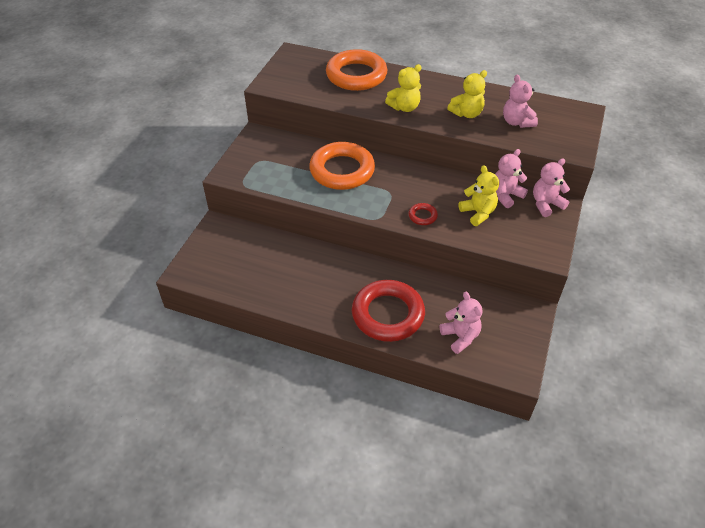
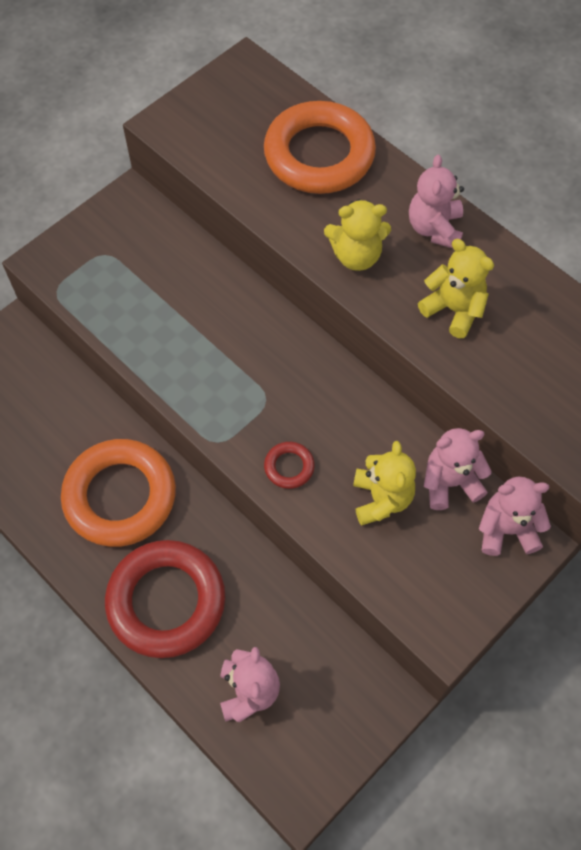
camera: 25 degrees right, 15 degrees up
(342, 170) = (217, 324): orange ring -> orange ring (120, 496)
(467, 113) = (453, 309): yellow teddy bear -> yellow teddy bear turned 135 degrees counterclockwise
(517, 122) = (529, 362): pink teddy bear -> pink teddy bear (434, 228)

